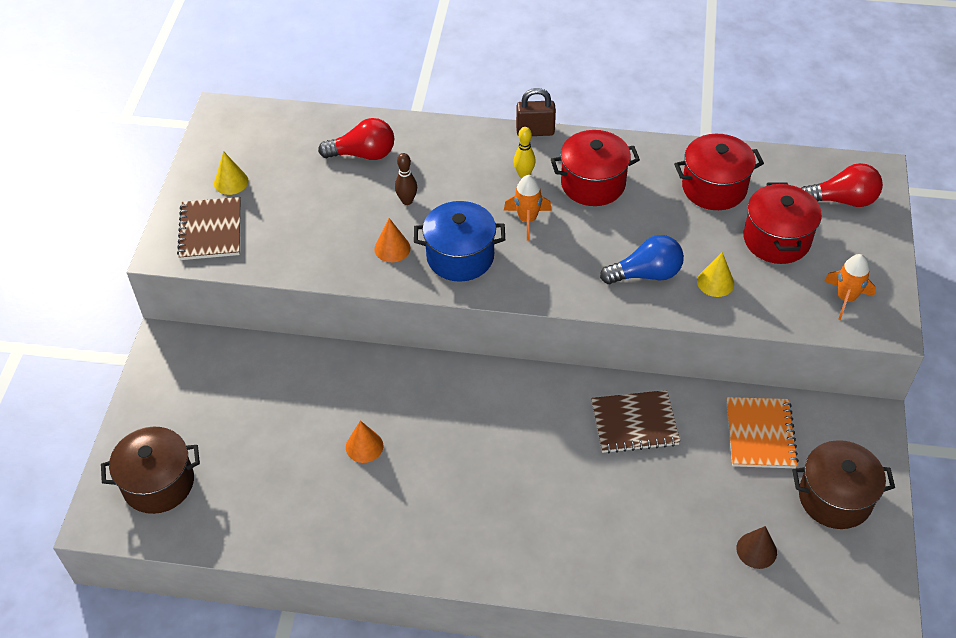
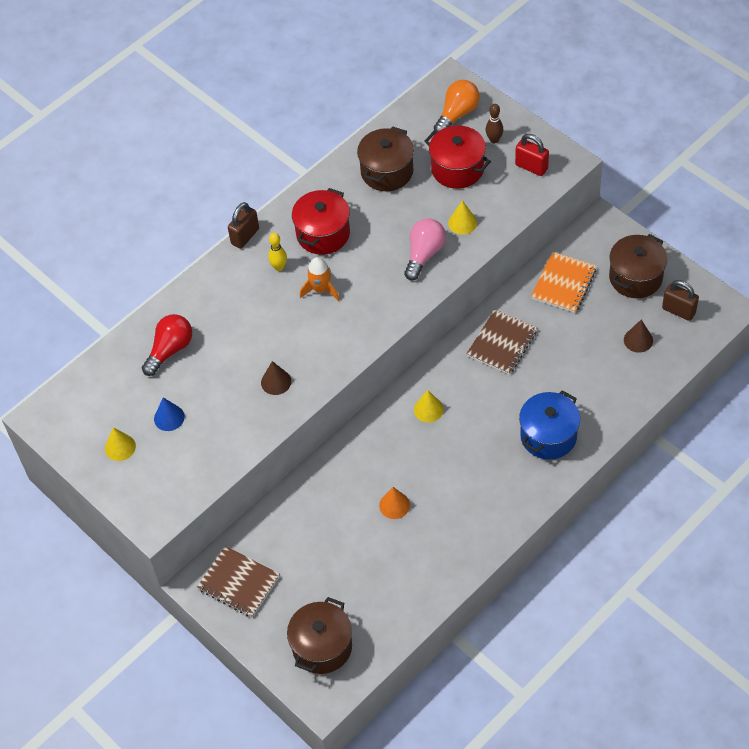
camera: 50 degrees left, 5 degrees up
(211, 230) = (158, 484): brown notebook -> brown notebook (239, 583)
(289, 196) = (169, 417): none -> blue cone
(392, 248) = (276, 382): orange cone -> brown cone
(407, 201) = (240, 348): brown bowling pin -> brown bowling pin (494, 140)
(460, 257) = (319, 347): blue pot -> blue pot (548, 436)
(500, 407) = (428, 409): none -> yellow cone
(646, 274) = (424, 254): blue light bulb -> pink light bulb
(714, 188) = (387, 172): red pot -> brown pot
(760, 434) = (563, 284): orange notebook -> orange notebook turned 75 degrees clockwise
(833, 568) = (678, 311): none -> brown padlock
(842, 200) = (457, 114): red light bulb -> orange light bulb
(845, 298) = (531, 167): orange rocket -> red padlock

